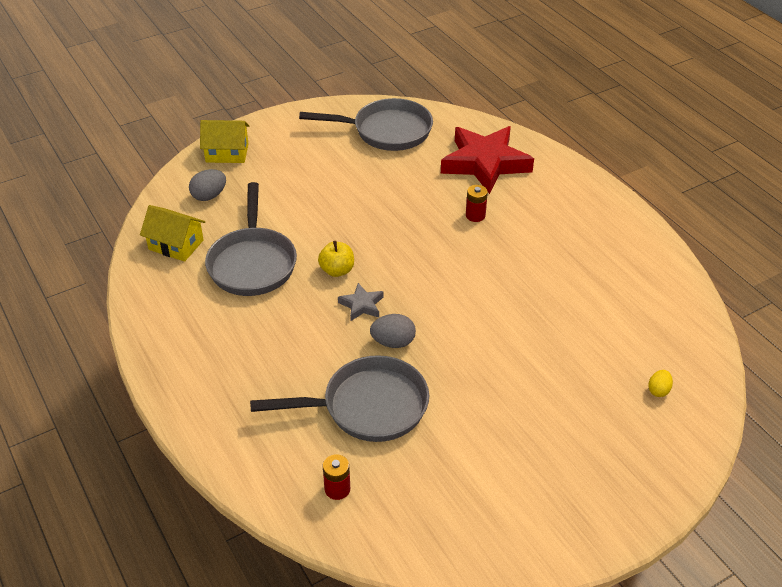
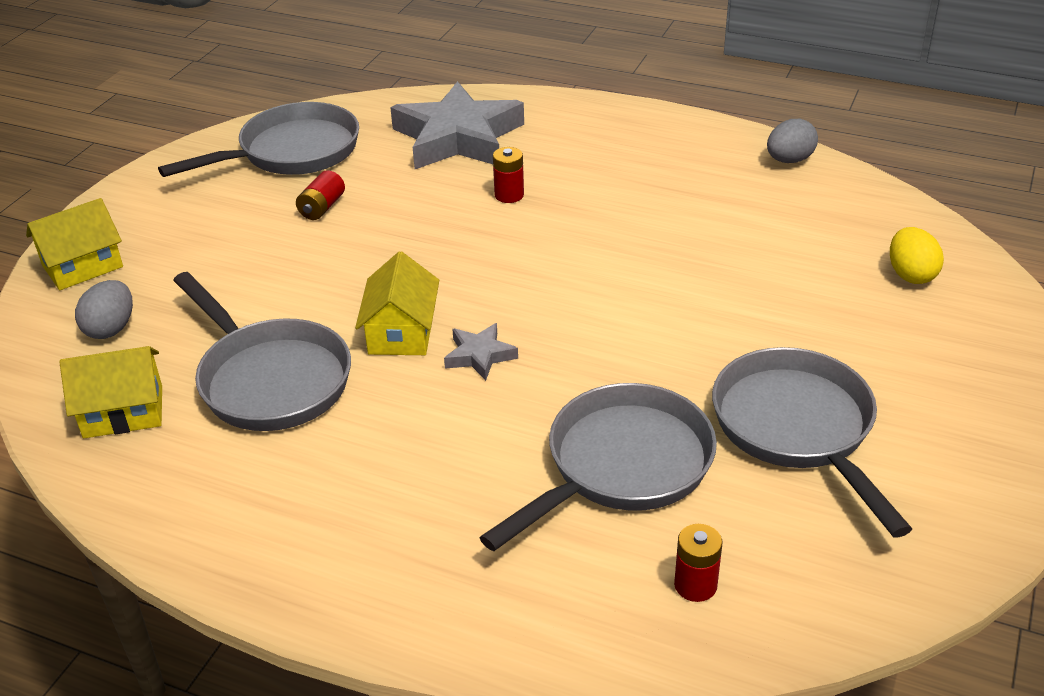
camera: 35 degrees left, 5 degrees down
(337, 270) = (401, 332): yellow apple -> yellow house
(369, 174) = (322, 207): none -> red battery
(393, 342) = (568, 377): grey egg -> grey egg (789, 160)
(481, 442) = (797, 429): none -> grey pan
(485, 163) = (458, 138): red star -> grey star
(658, 390) = (911, 275): yellow egg -> yellow egg, size x1.57

